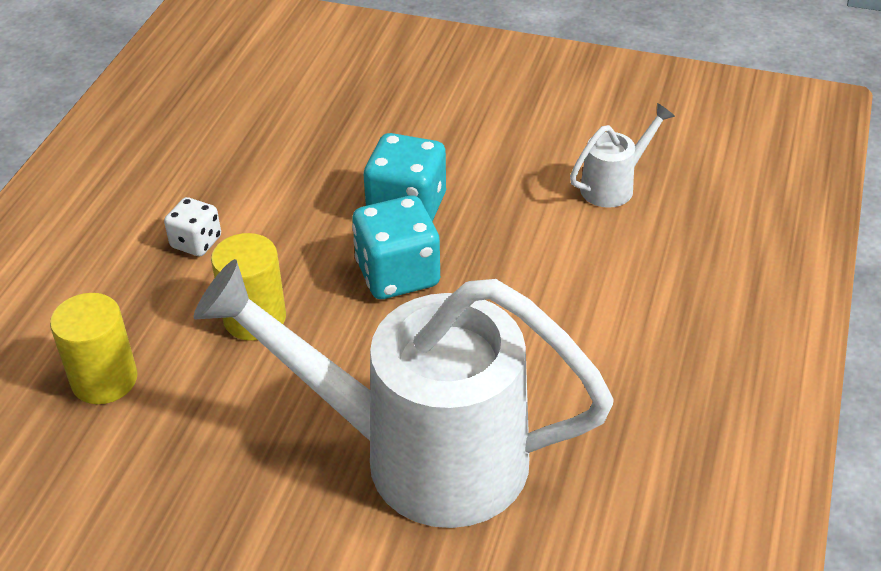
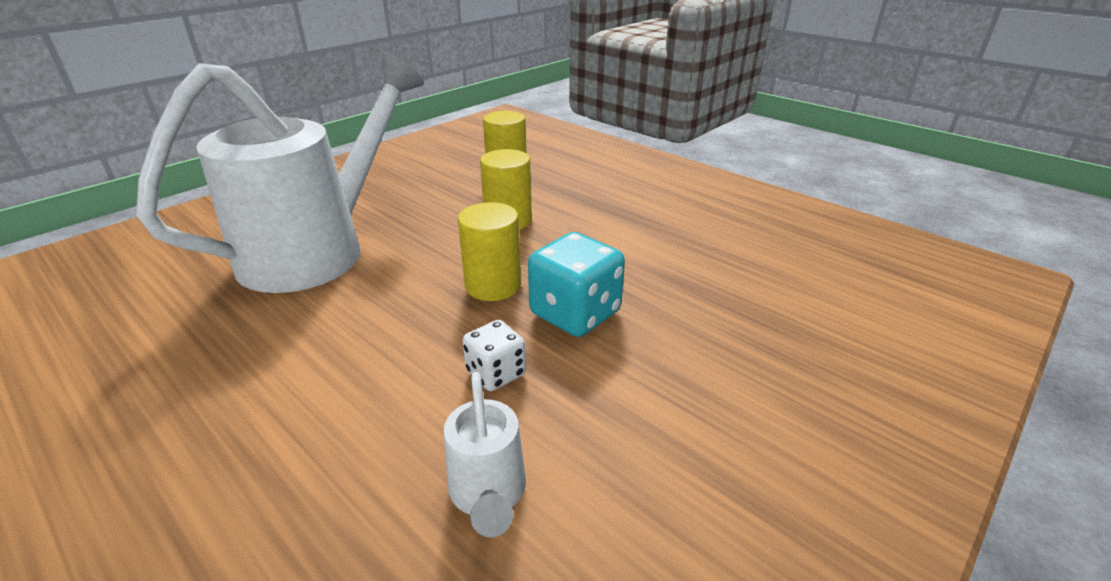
camera: 115 degrees right, 10 degrees down
(196, 242) = (607, 214): white dice -> white dice (496, 373)
(397, 274) = (493, 285): turquoise dice -> yellow cylinder

